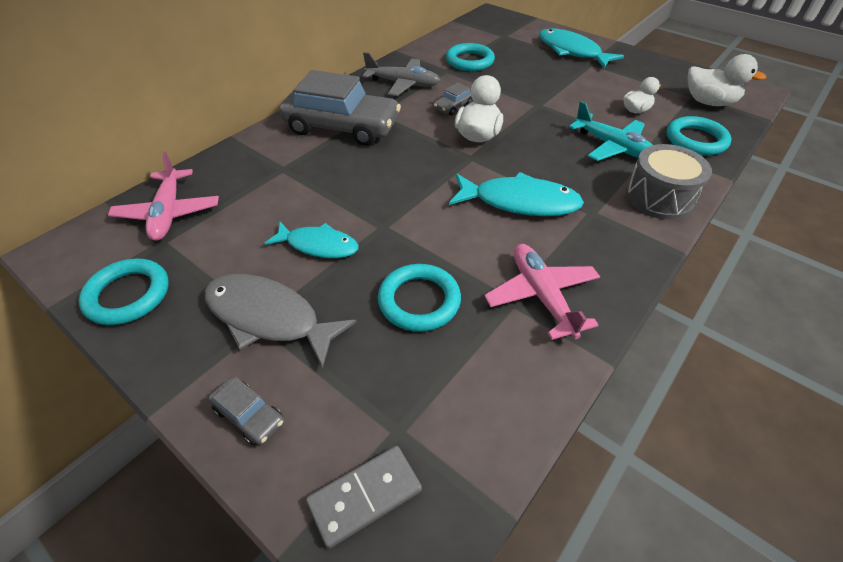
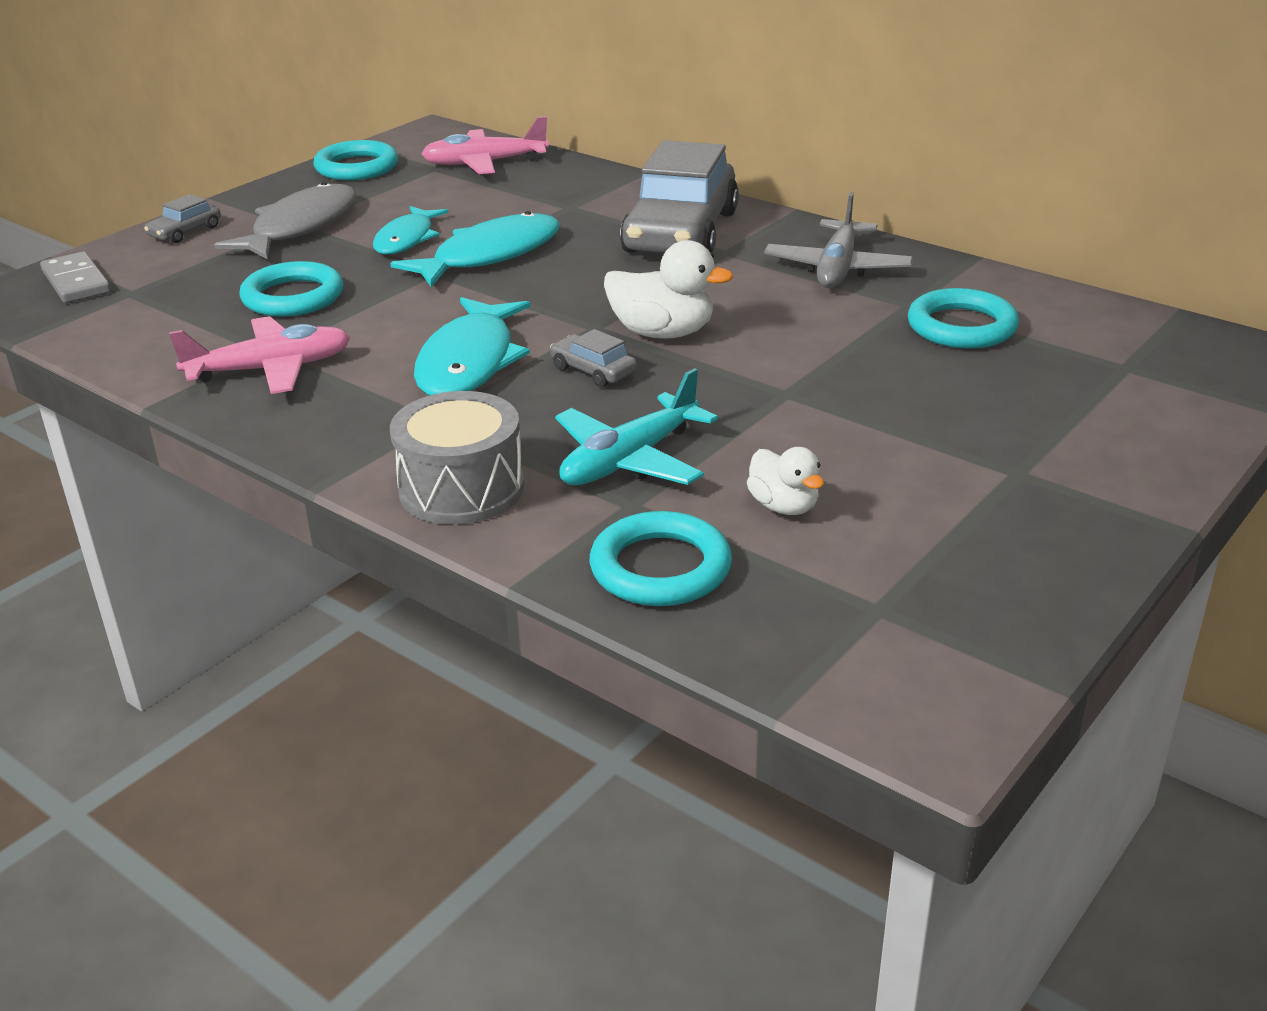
camera: 90 degrees right, 15 degrees down
(453, 106) = (761, 312): grey car -> grey car (593, 371)
(571, 51) = (1077, 450): turquoise fish -> turquoise fish (489, 255)
(708, 102) = (848, 625): white duck -> none

